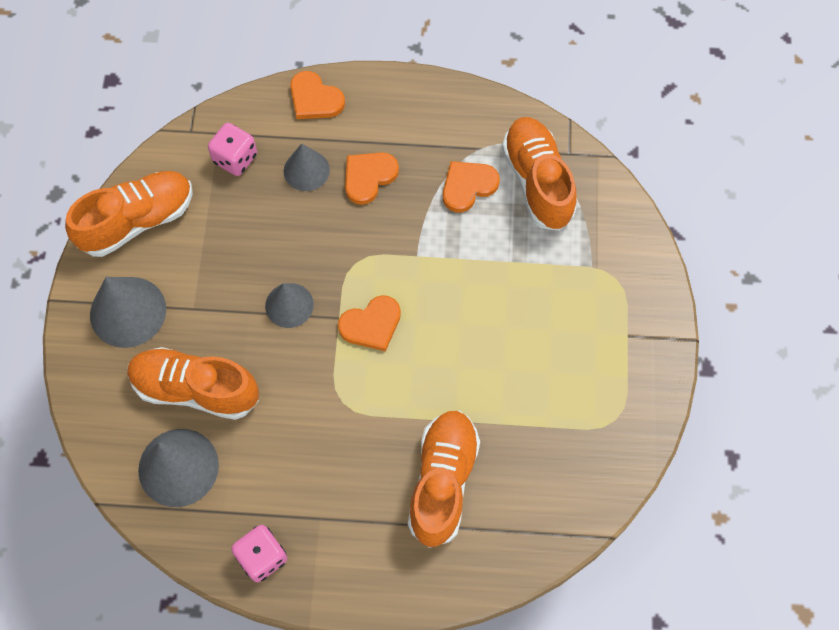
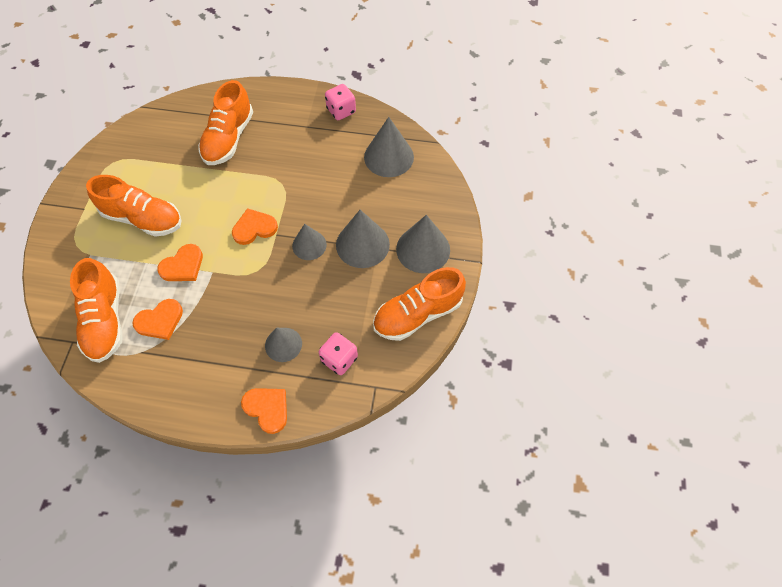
camera: 175 degrees left, 5 degrees down
(196, 389) = (376, 198): orange shoe -> orange shoe (143, 218)
(213, 312) = (362, 244): none -> grey cone
(368, 177) = (235, 334): orange heart -> orange heart (183, 266)

